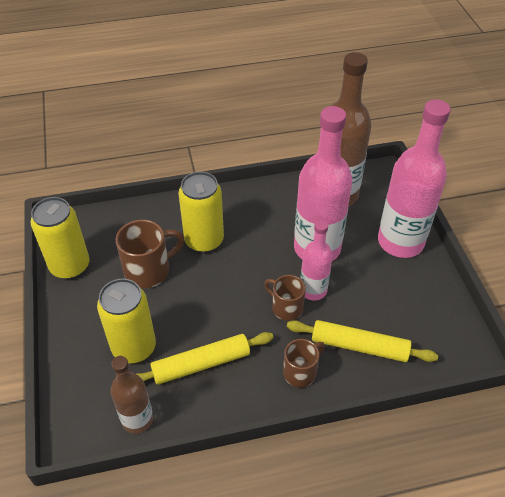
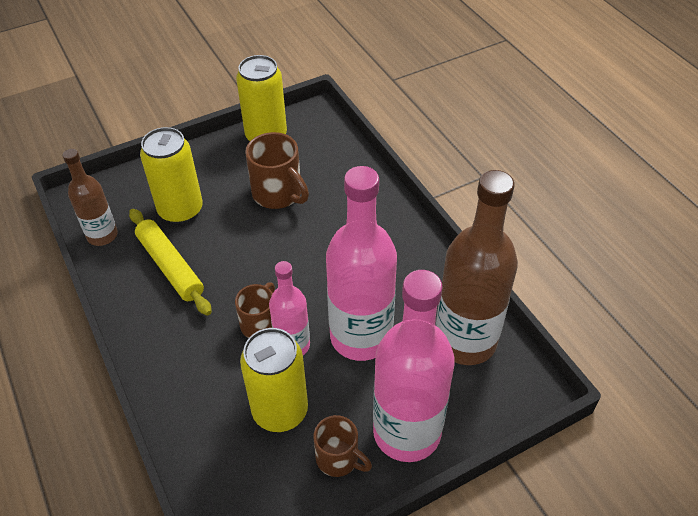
camera: 75 degrees right, 0 degrees up
(204, 240) = (335, 227): yellow can -> yellow can (280, 411)
(300, 372) = (174, 355): brown mug -> brown mug (338, 459)
(359, 346) = (220, 408): yellow rolling pin -> none

